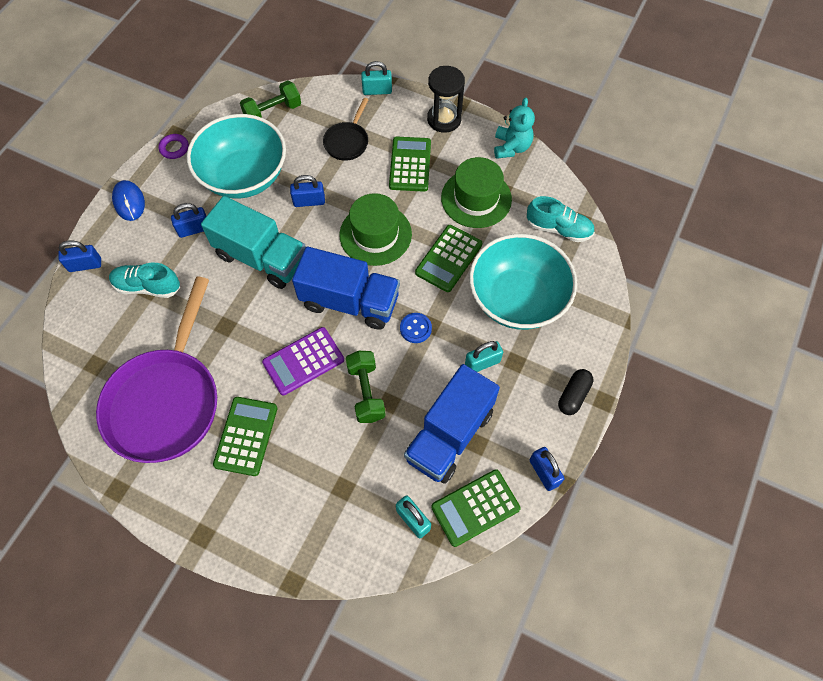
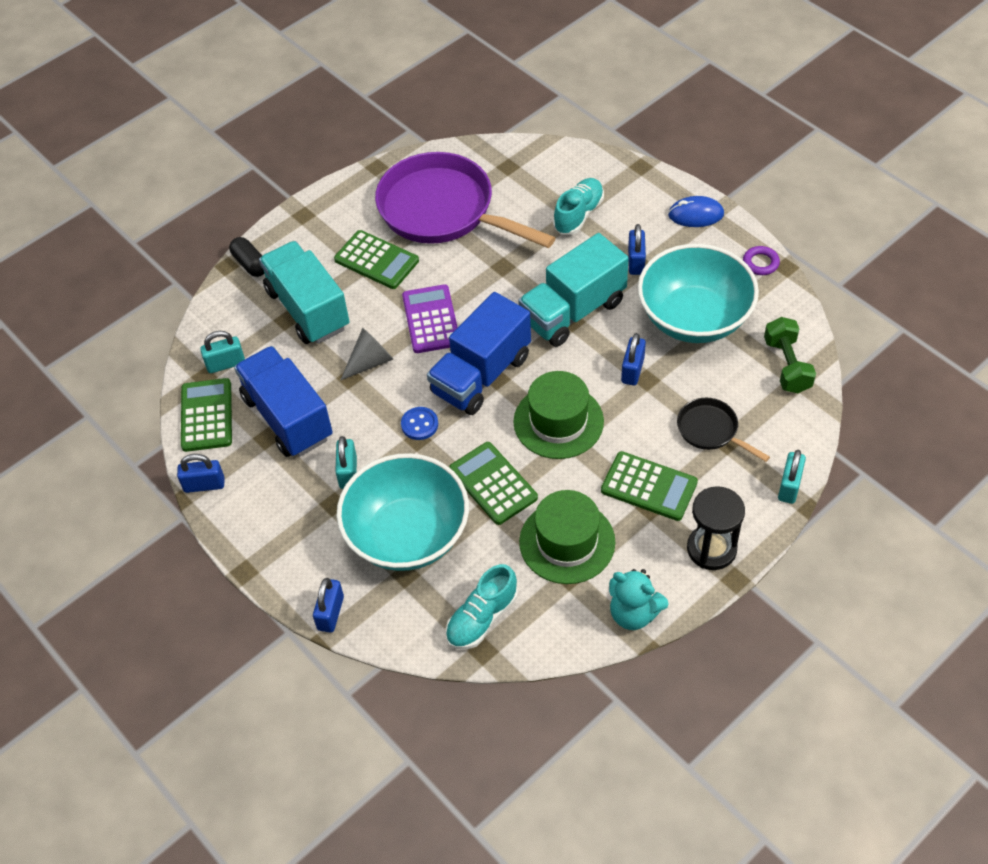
camera: 115 degrees right, 10 degrees down
(85, 265) = (627, 172): blue padlock -> blue padlock (330, 613)
(324, 473) = (308, 309): none -> turquoise truck
(366, 392) = (370, 362): green dumbbell -> grey cone
(573, 395) = (266, 544): black capsule -> black capsule (250, 264)

